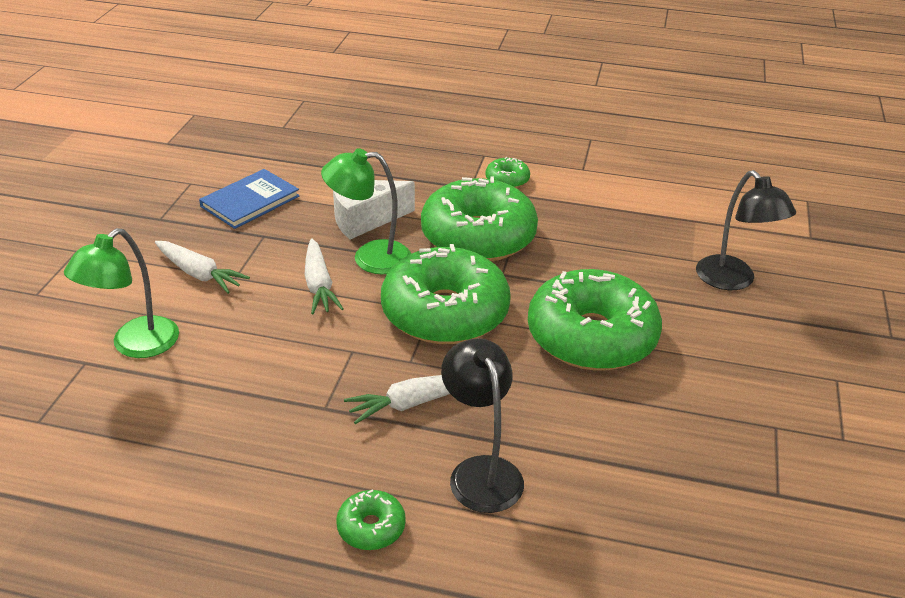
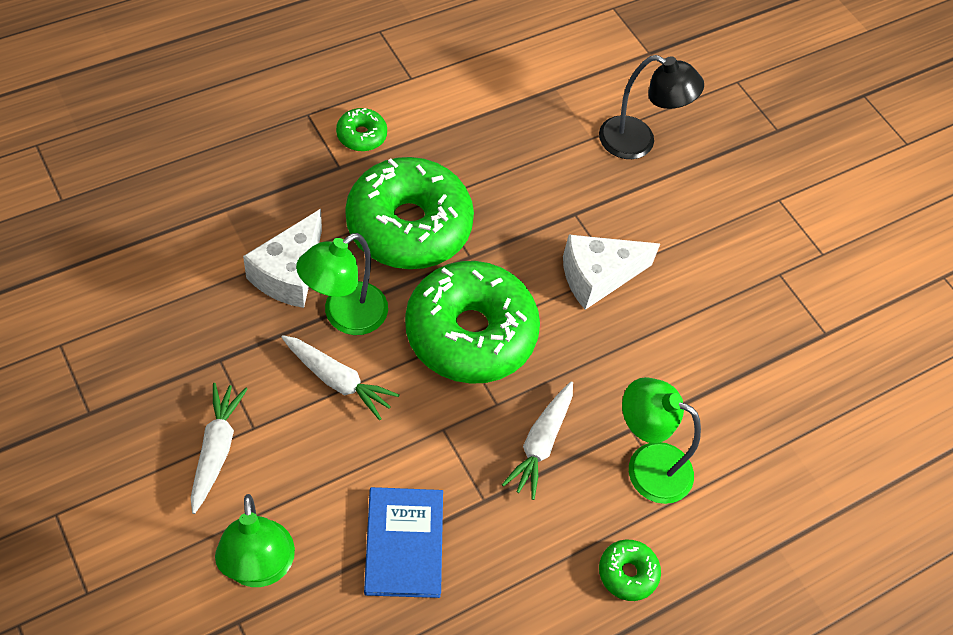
camera: 50 degrees left, 20 degrees up
(199, 274) = (216, 449): white carrot -> white carrot turned 75 degrees counterclockwise
(250, 201) = (153, 326): blue book -> blue book (404, 543)
(480, 471) = (646, 465): black lamp -> green lamp
(591, 337) = (597, 277): green donut -> white cheese

